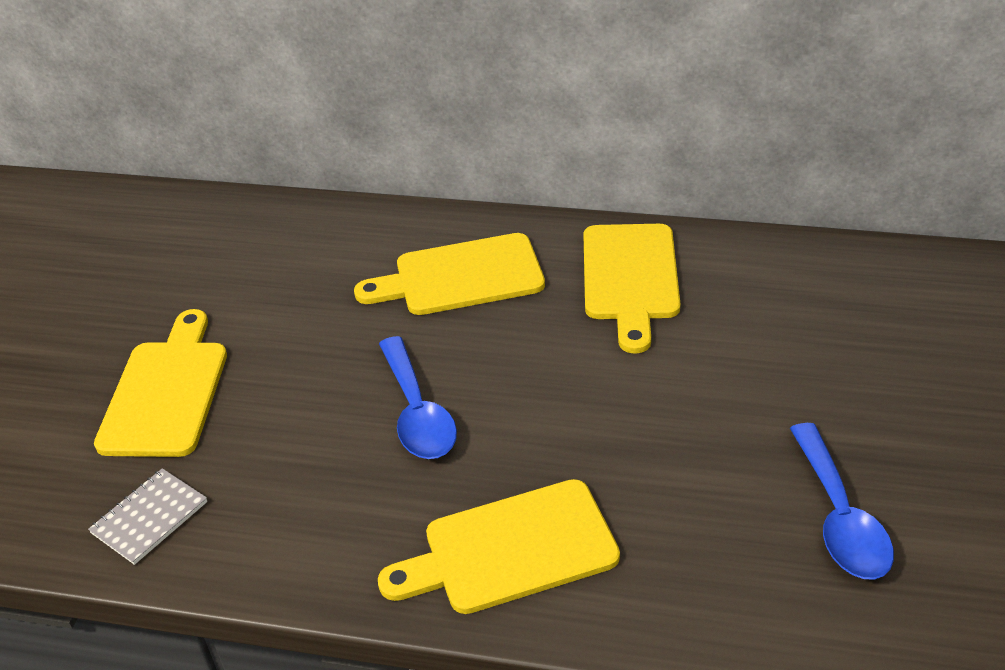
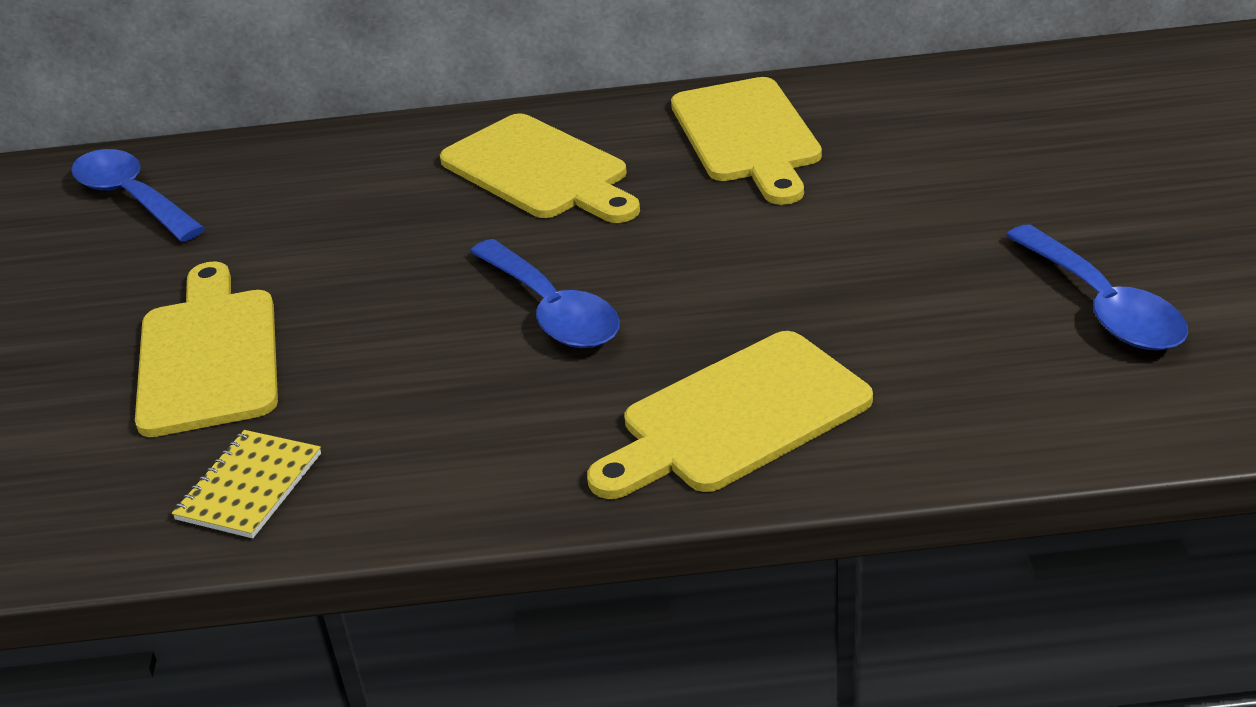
camera: 15 degrees left, 5 degrees down
(149, 517) = (249, 486): grey notebook -> yellow notebook
(169, 234) = (132, 198): none -> blue spoon
(461, 276) = (539, 171): yellow cutting board -> yellow cutting board turned 105 degrees counterclockwise

